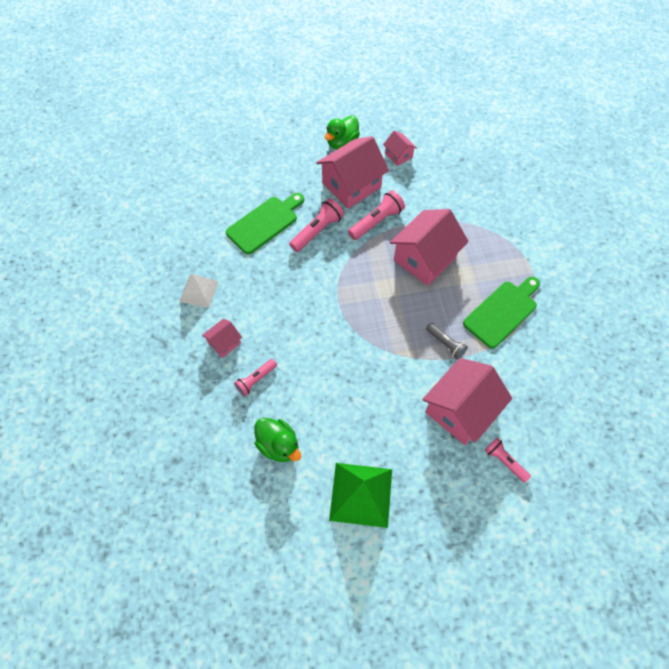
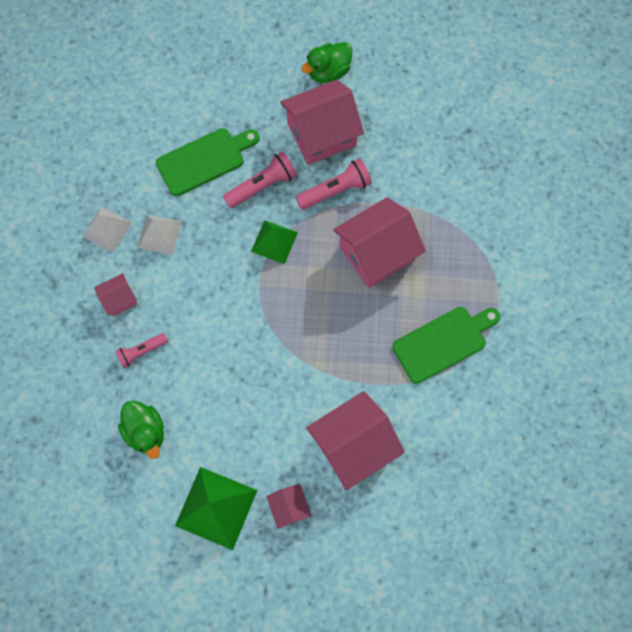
camera: 15 degrees right, 10 degrees up
(244, 285) = (159, 234): none -> white pyramid
(340, 269) = (274, 242): none -> green pyramid
(398, 155) = (392, 106): pink house -> pink house (289, 507)
(445, 344) = (364, 364): grey flashlight -> none
(504, 461) = (381, 514): pink flashlight -> none

